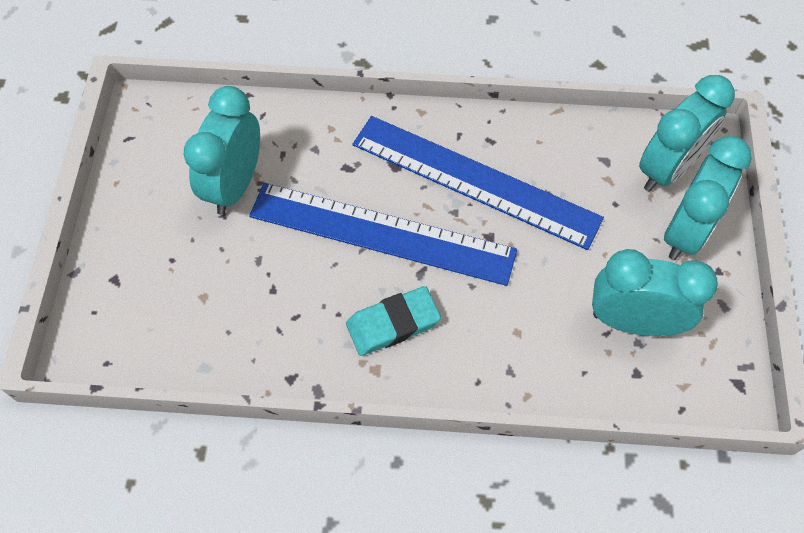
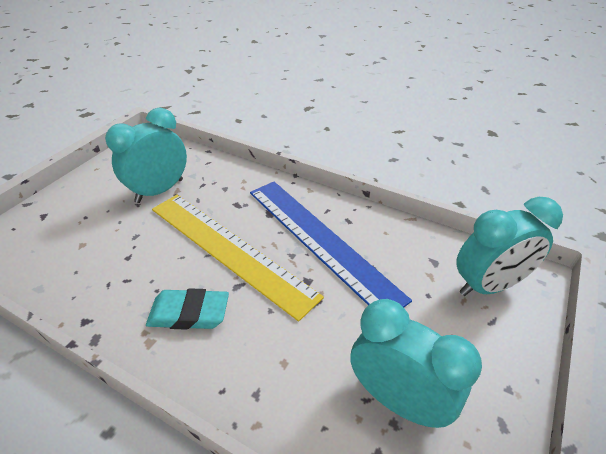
camera: 25 degrees right, 20 degrees down
(382, 233) = (229, 249): blue ruler -> yellow ruler
(686, 231) = (486, 340): turquoise clock -> none

